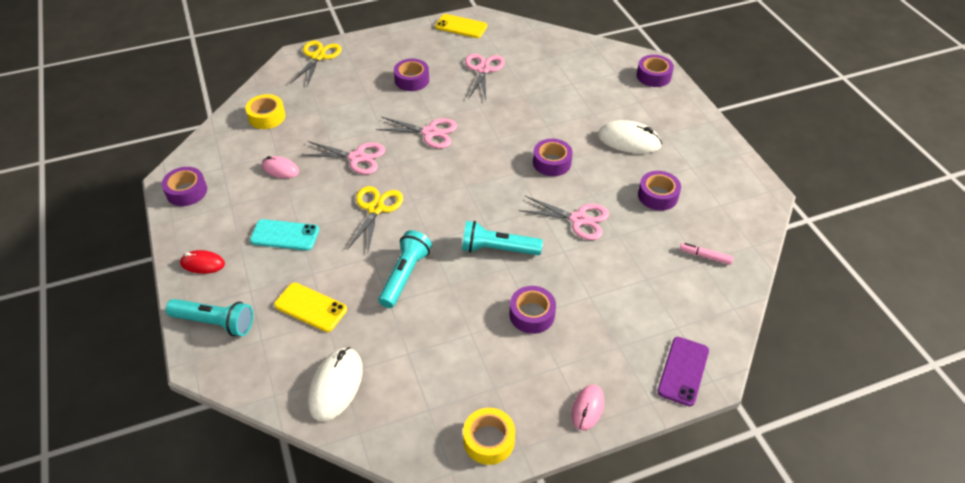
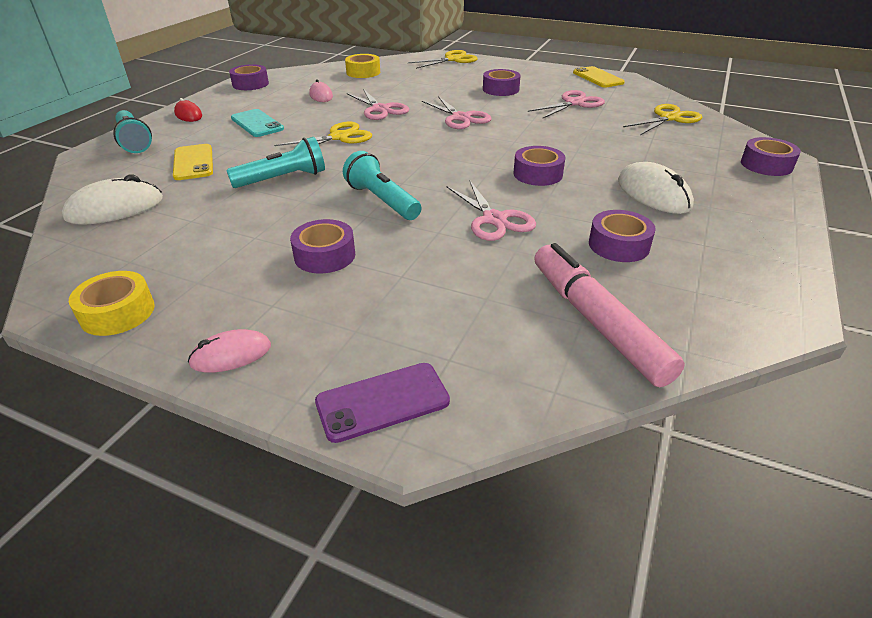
camera: 45 degrees right, 10 degrees down
(558, 55) = (669, 118): none -> yellow scissors
(705, 256) = (596, 322): pink marker -> pink marker, size x2.35

